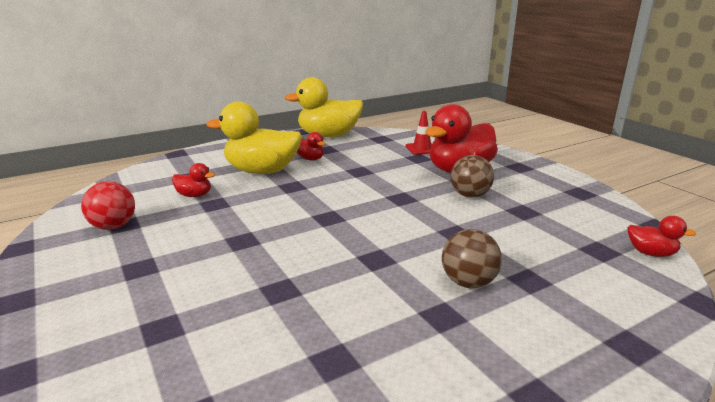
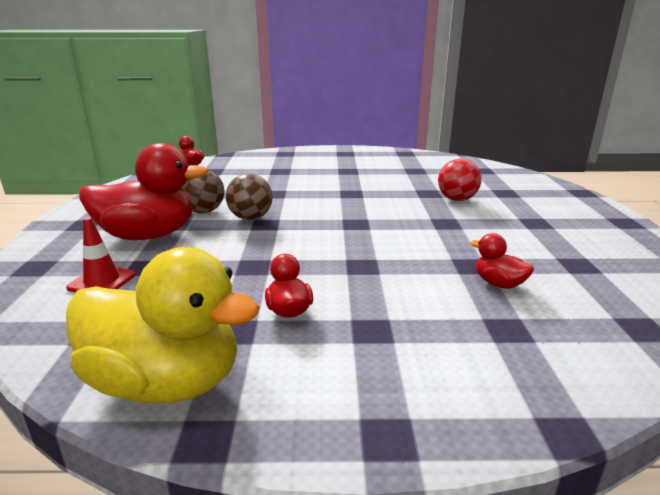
camera: 150 degrees left, 0 degrees up
(113, 226) = (589, 264): red ball -> red ball (457, 199)
(262, 171) = (387, 304): yellow duck -> none
(468, 282) = (314, 175): brown ball -> brown ball (250, 218)

